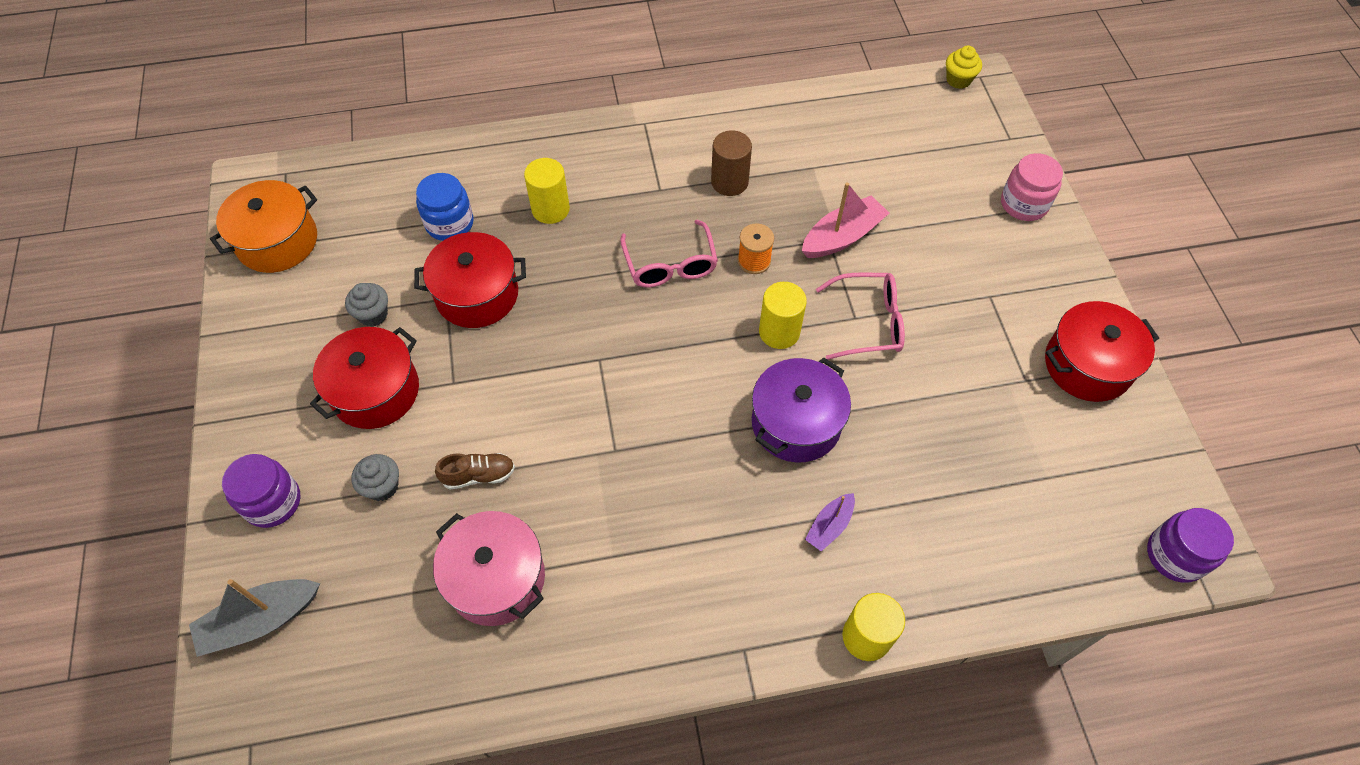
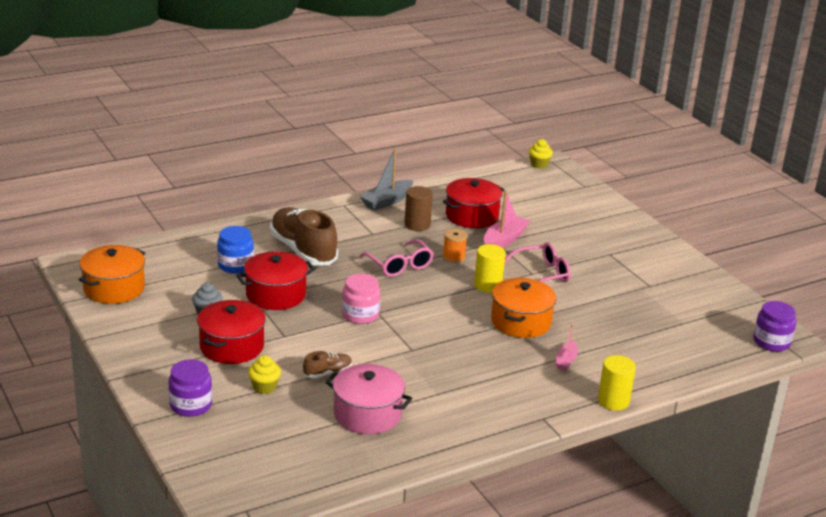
camera: 20 degrees left, 30 degrees down
(260, 620) = (217, 457): grey boat -> grey boat (387, 201)
(382, 486) = (264, 387): grey cupcake -> yellow cupcake
(550, 209) = (303, 251): yellow cylinder -> brown shoe
(796, 423) = (521, 322): purple pot -> orange pot
(829, 526) = (566, 361): purple boat -> pink boat
(1024, 204) = (608, 213): pink jar -> pink jar (360, 315)
(1087, 365) = (682, 275): red pot -> red pot (472, 216)

